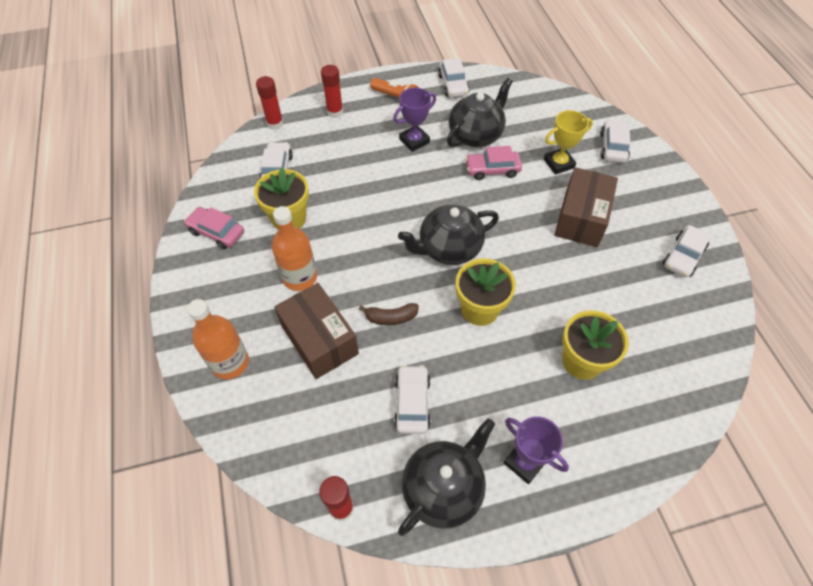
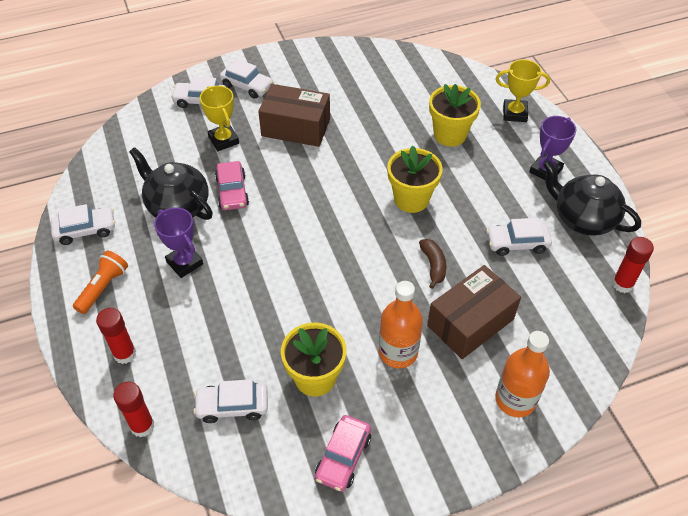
camera: 95 degrees left, 5 degrees down
(448, 248) = (343, 224): black teapot -> none
(629, 446) = (514, 113): none -> yellow trophy
(683, 256) = (334, 68): white car -> white car (247, 86)

